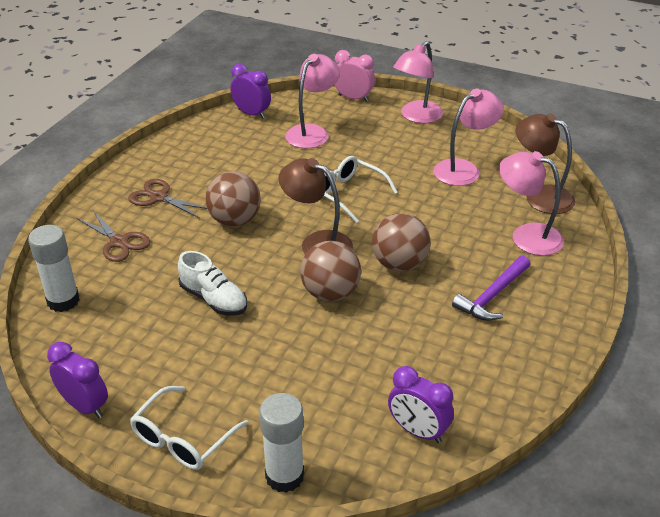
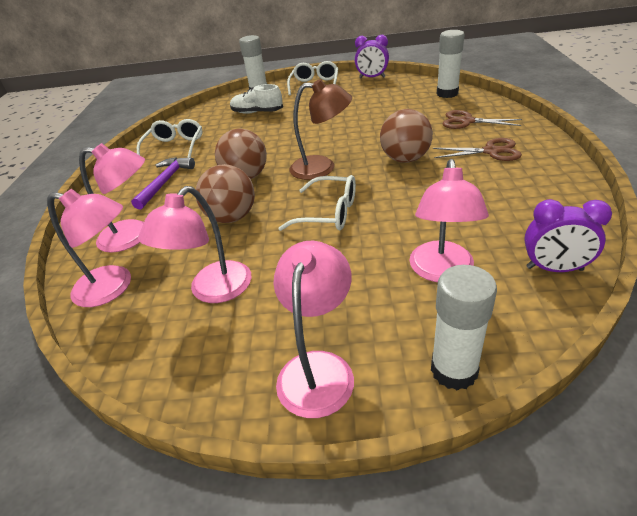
camera: 160 degrees right, 0 degrees up
(214, 299) = (360, 121): white shoe -> white shoe (257, 112)
(330, 293) = (287, 146): brown ball -> brown ball (232, 217)
(353, 98) = (454, 370): pink clock -> white glue stick
(418, 431) = (201, 118): purple clock -> none
(473, 364) = (175, 147): none -> white glasses
(540, 196) = (113, 287): brown lamp -> pink lamp

